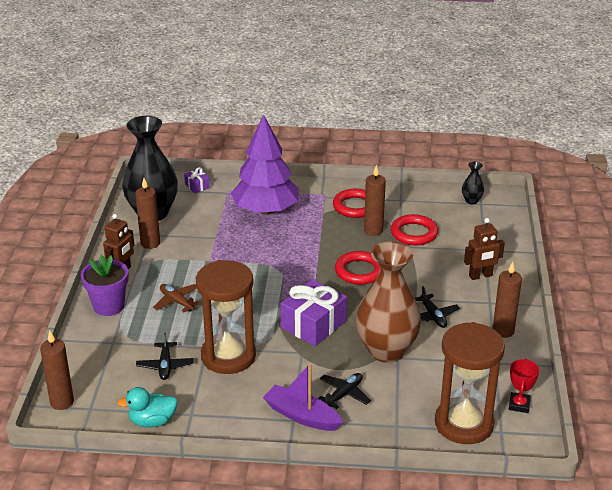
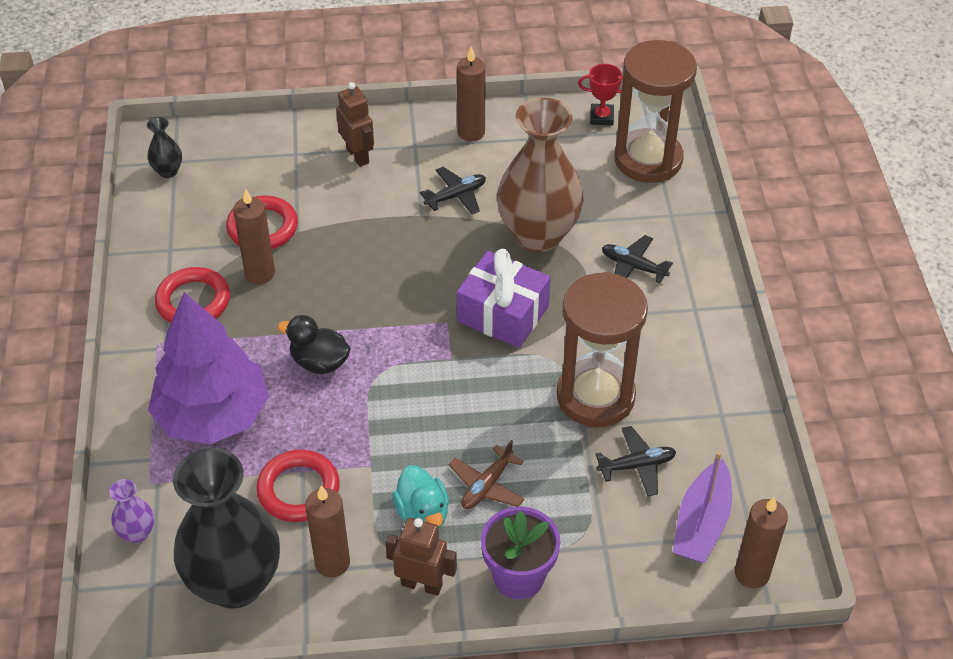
camera: 100 degrees left, 15 degrees up
(152, 421) = (750, 454): turquoise duck -> turquoise duck (423, 514)
(197, 186) = (137, 533): purple gift -> purple vase
(293, 248) = (319, 362): none -> black duck
(302, 416) = (685, 301): purple boat -> purple boat (701, 523)
(359, 271) = (368, 279): red ring -> red ring (298, 489)

